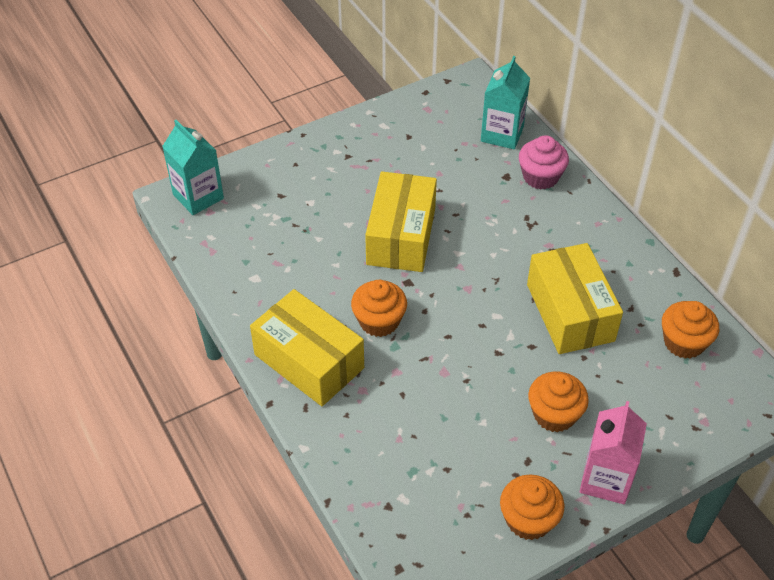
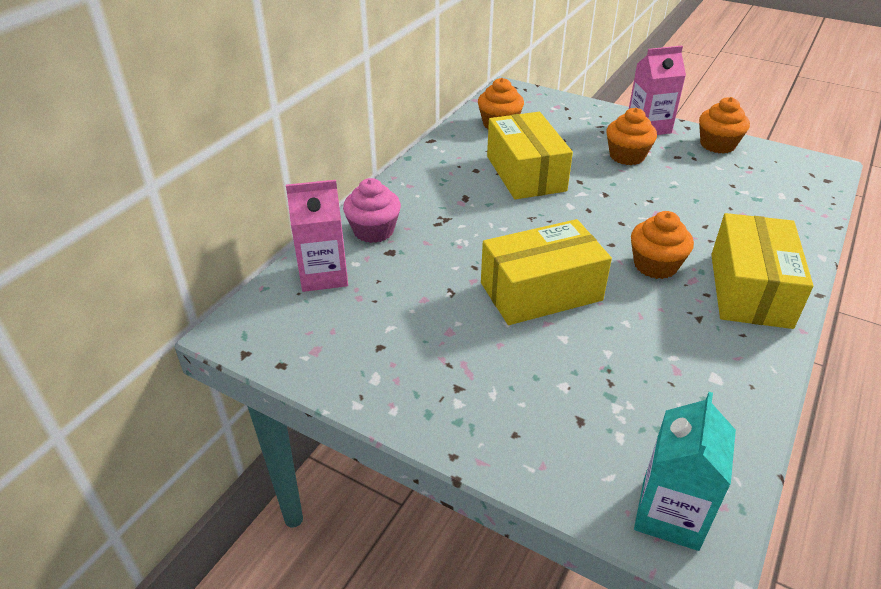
camera: 120 degrees left, 10 degrees down
(502, 134) = (323, 275): turquoise carton -> pink carton
(570, 312) = (525, 173): yellow box -> yellow box turned 60 degrees counterclockwise

